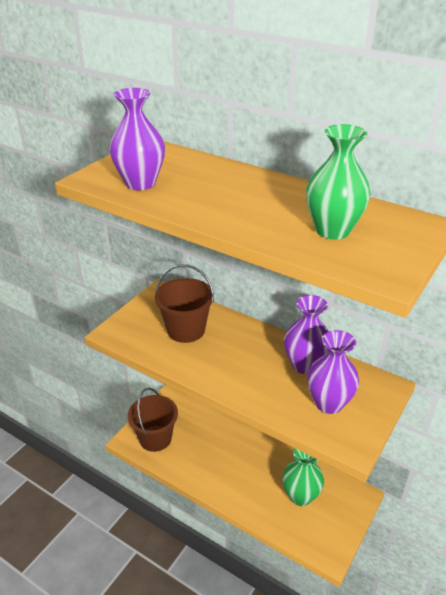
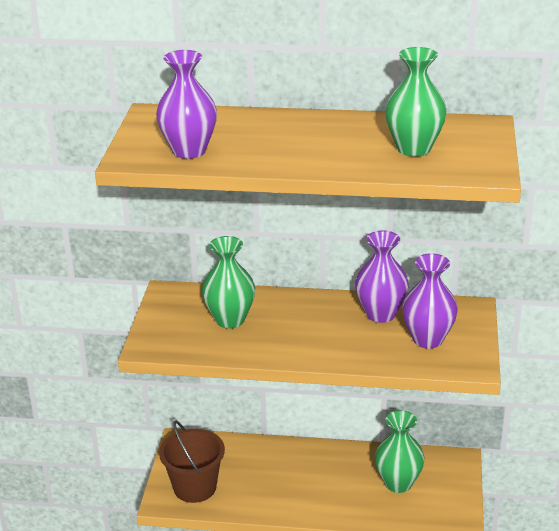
camera: 25 degrees left, 5 degrees down
(186, 330) = (230, 320): brown bucket -> green vase

